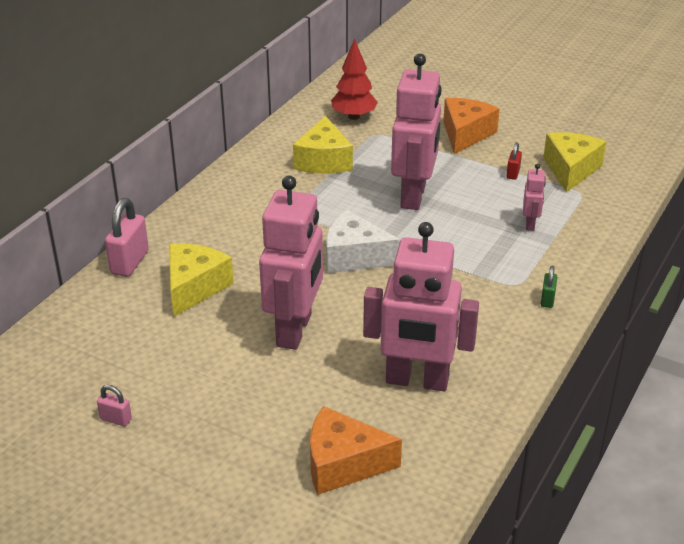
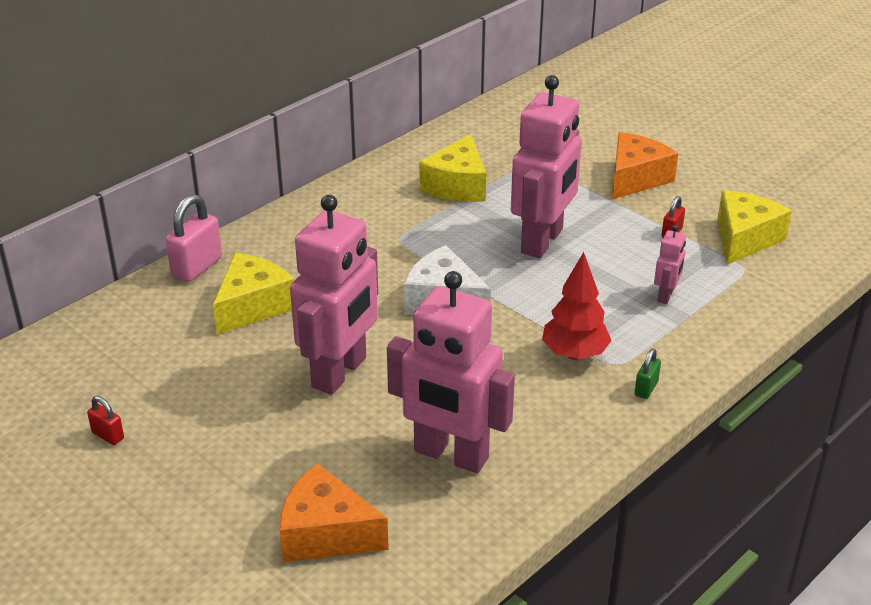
camera: 15 degrees right, 0 degrees up
(116, 419) = (108, 435): pink padlock -> red padlock
(353, 116) = (514, 140): red tree -> red tree (574, 354)

